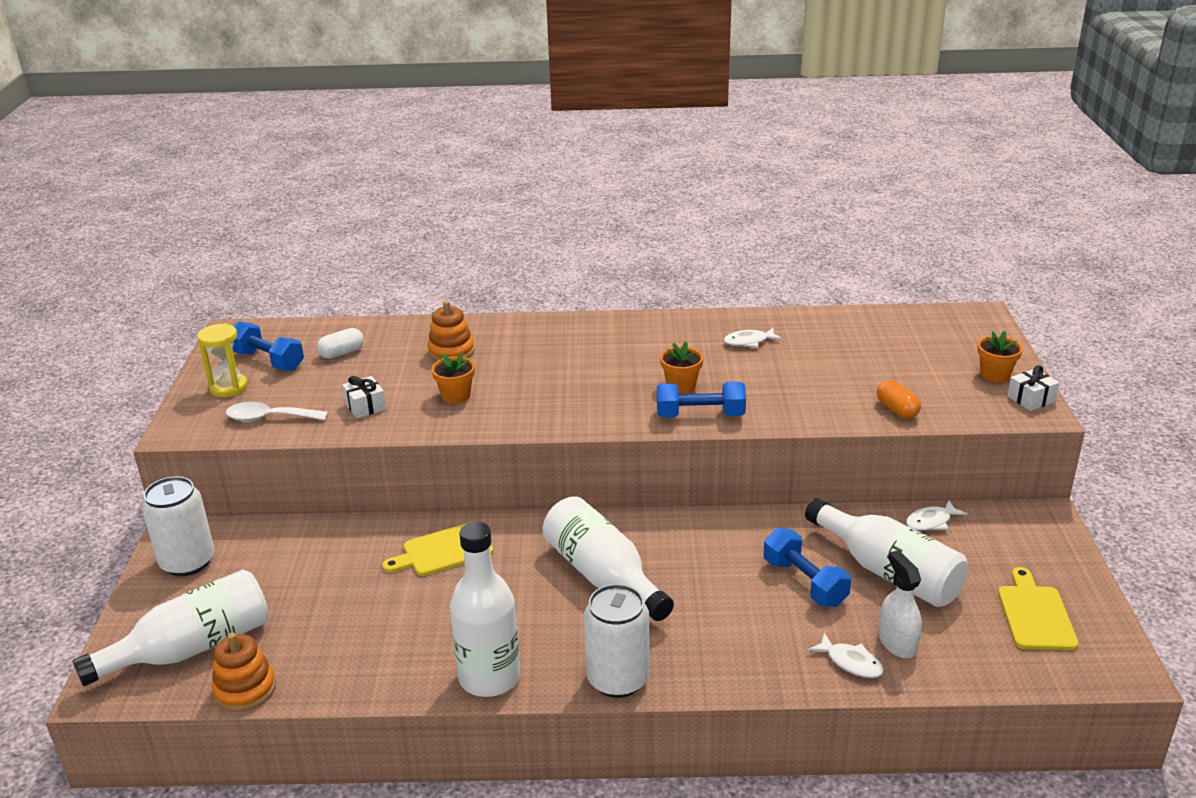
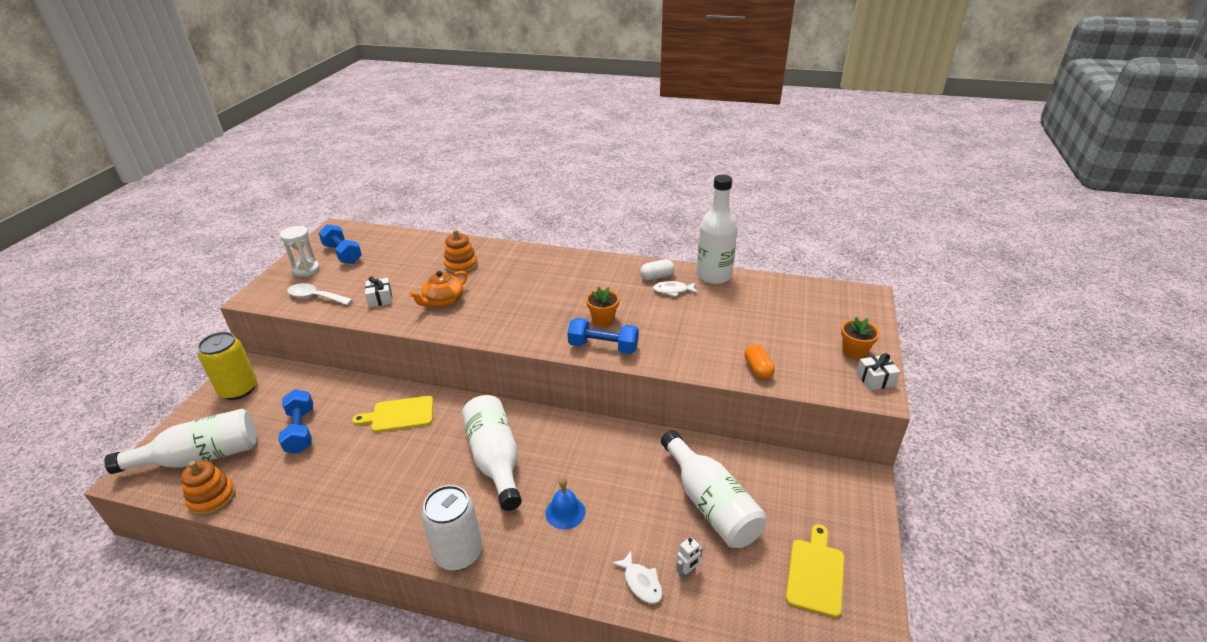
camera: 15 degrees right, 5 degrees up
(188, 562) = (238, 389): white can -> yellow can
(229, 387) = (306, 270): yellow hourglass -> white hourglass
(342, 353) = (391, 255): white capsule -> white capsule (657, 277)
(456, 396) = (443, 301): orange flower pot -> orange teapot
(489, 677) = (371, 528): white bottle -> white bottle (714, 276)
(723, 613) = (565, 512): none -> blue bell
(804, 582) = (640, 498): blue dumbbell -> blue dumbbell (301, 431)
(897, 643) = (687, 573): white spray bottle -> white robot
(931, 522) = (766, 465): white fish -> none

